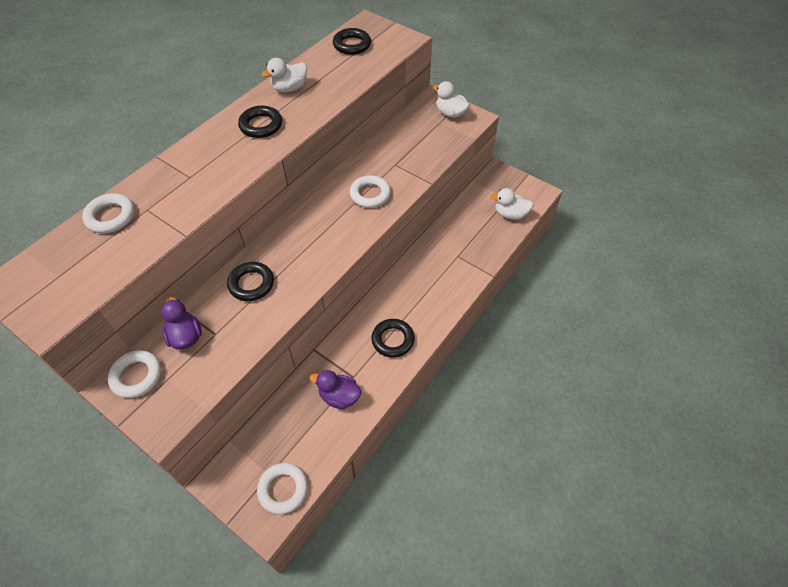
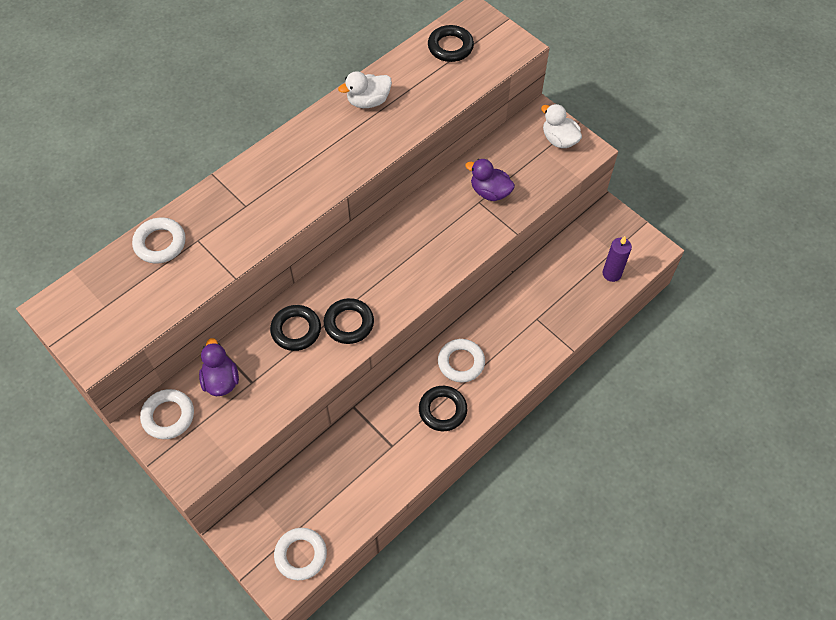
camera: 10 degrees right, 5 degrees up
(261, 125) = (330, 148): black ring -> black ring (349, 323)
(339, 396) = (373, 465): purple duck -> purple duck (490, 192)
(370, 194) = (443, 238): white ring -> white ring (461, 362)
(510, 214) = (611, 274): white duck -> purple candle

